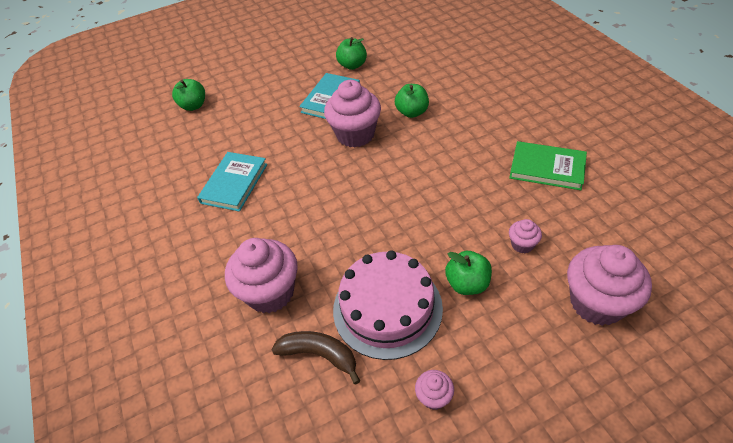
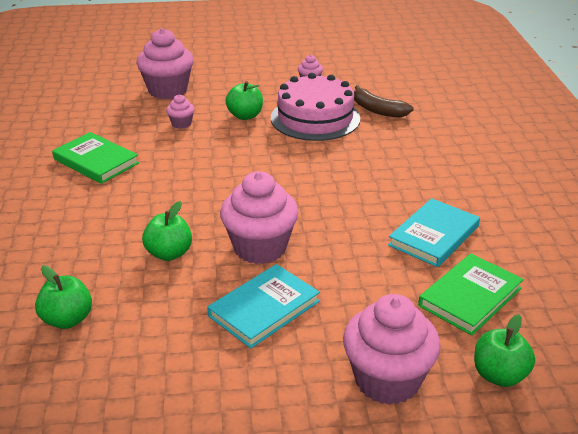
camera: 165 degrees left, 15 degrees down
(208, 143) = (470, 297): none -> green book
(270, 292) = (408, 145): pink cupcake -> pink cupcake (387, 380)
(352, 65) = (192, 363): green apple -> green apple (67, 319)

